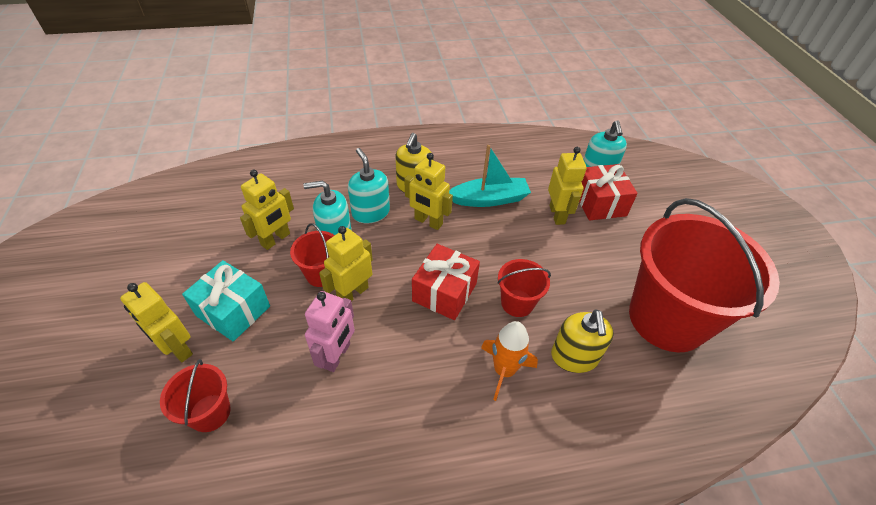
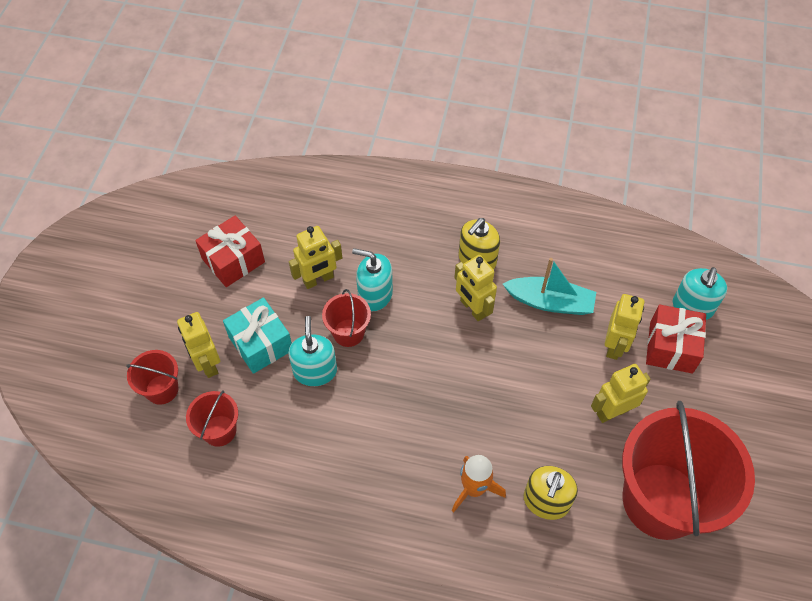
camera: 25 degrees right, 10 degrees up
(337, 356) = (334, 419): pink robot -> none
(353, 293) = (369, 363): yellow robot -> yellow robot (612, 411)
(370, 212) = (419, 278): turquoise soap dispenser -> turquoise soap dispenser (315, 371)
(444, 292) = (455, 392): red gift -> red gift (233, 260)
(517, 303) = (519, 429): red bucket -> red bucket (162, 389)

